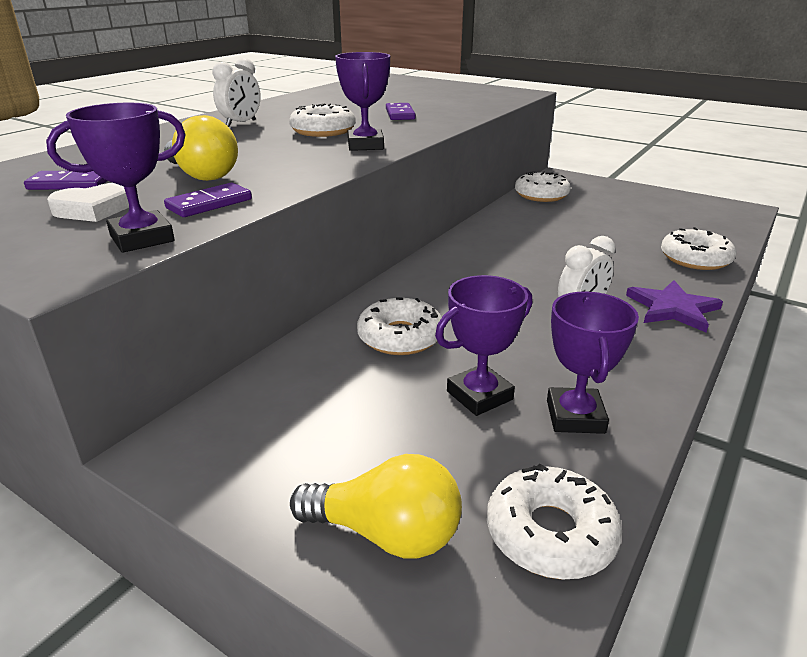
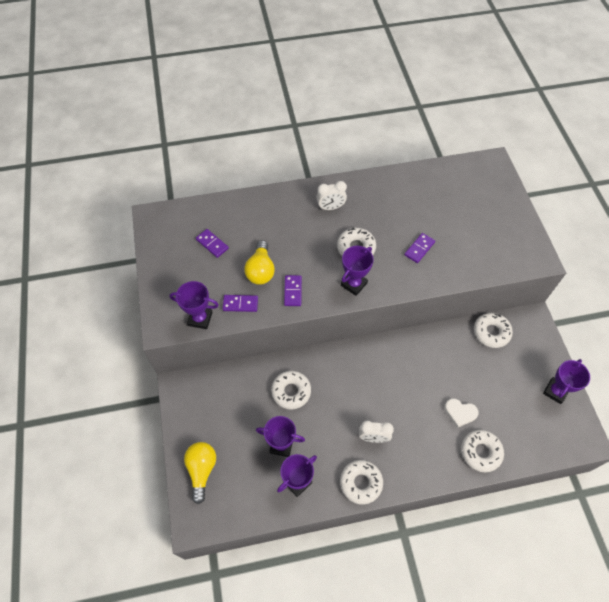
camera: 45 degrees right, 30 degrees up
(94, 209) = (203, 279): white heart -> white heart (460, 413)
(286, 171) = (293, 291): none -> purple domino
(386, 533) = (202, 470): yellow light bulb -> yellow light bulb turned 150 degrees counterclockwise
(550, 533) = (238, 510): white donut -> white donut (360, 483)
(660, 199) = (555, 391): none -> purple trophy
(672, 308) = (412, 470): purple star -> none

